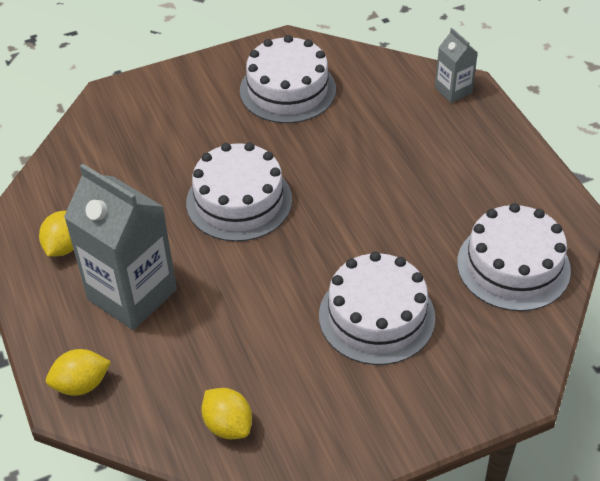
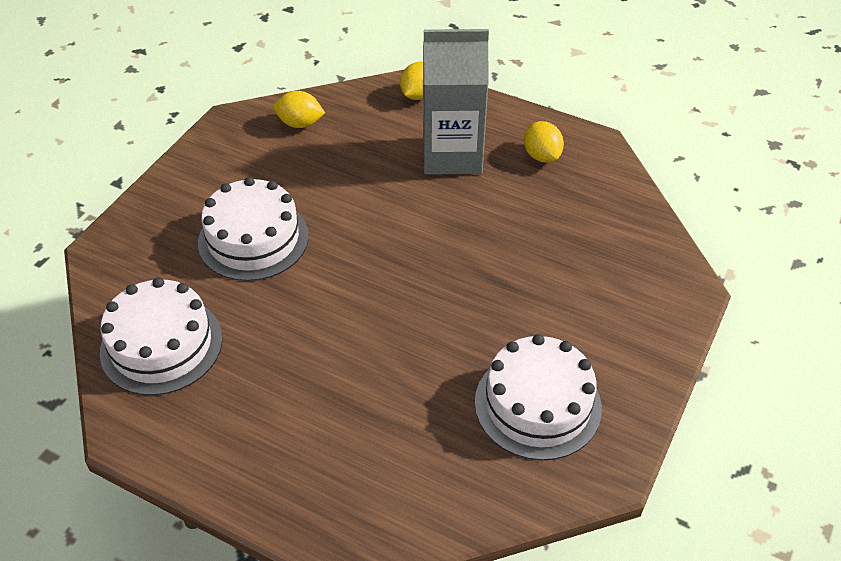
camera: 140 degrees right, 0 degrees up
(239, 201) = (454, 263): white cake -> none
(453, 90) = (360, 525): grey carton -> none

